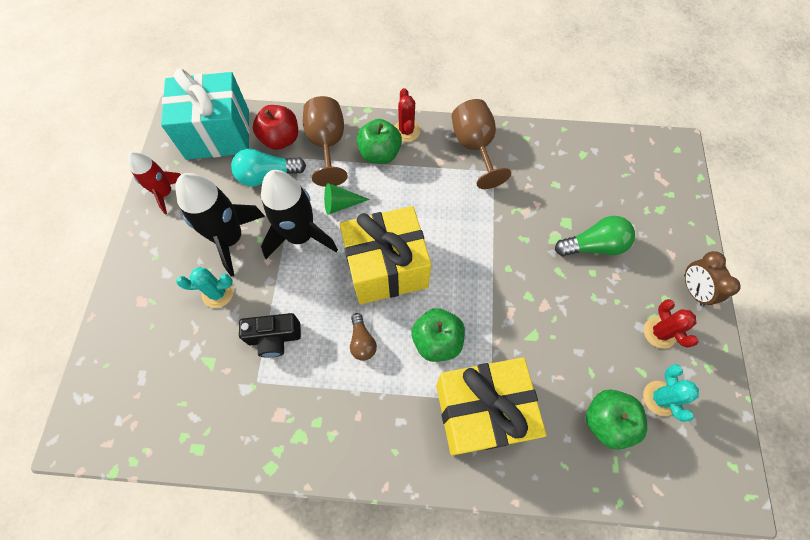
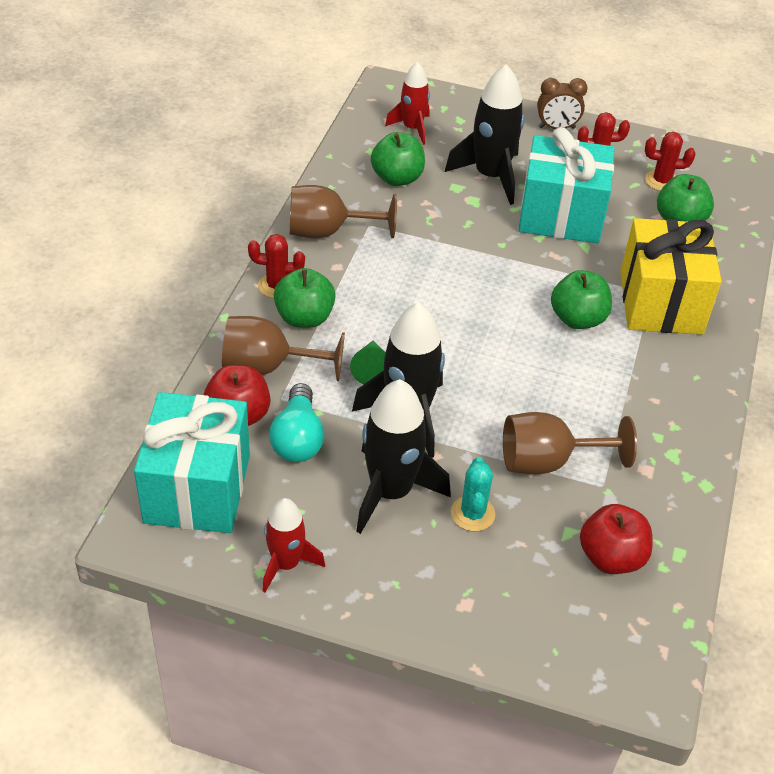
camera: 80 degrees left, 20 degrees down
(188, 395) = (611, 557): none -> red apple
(274, 338) = (548, 461): black camera -> brown goblet
(362, 341) = (567, 381): brown light bulb -> none
(386, 268) = (476, 343): yellow gift -> none
(557, 178) = (397, 178): none -> green apple
(566, 310) = (561, 215): none -> turquoise gift
(593, 246) = (490, 176): green light bulb -> black rocket
(628, 176) = (412, 128): none -> red rocket
(660, 398) = (661, 181): turquoise cactus -> red cactus

